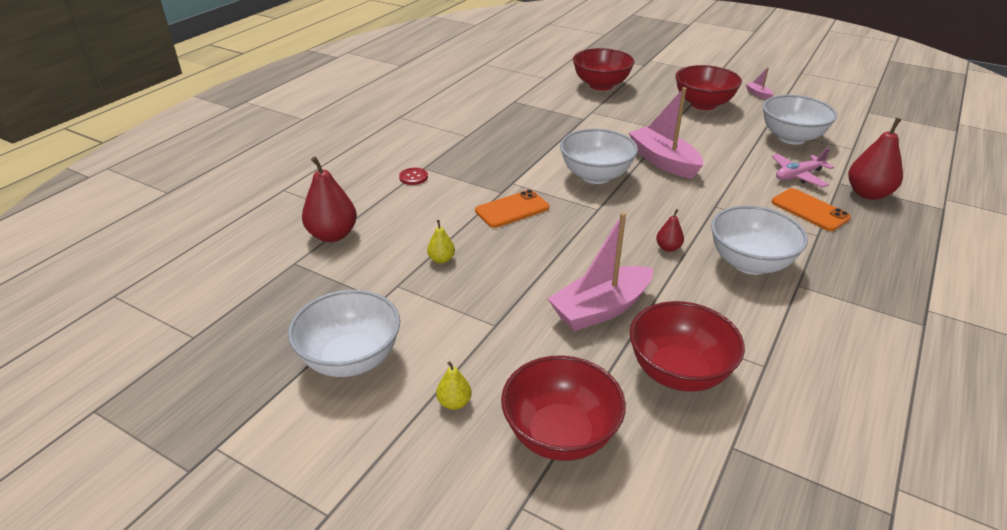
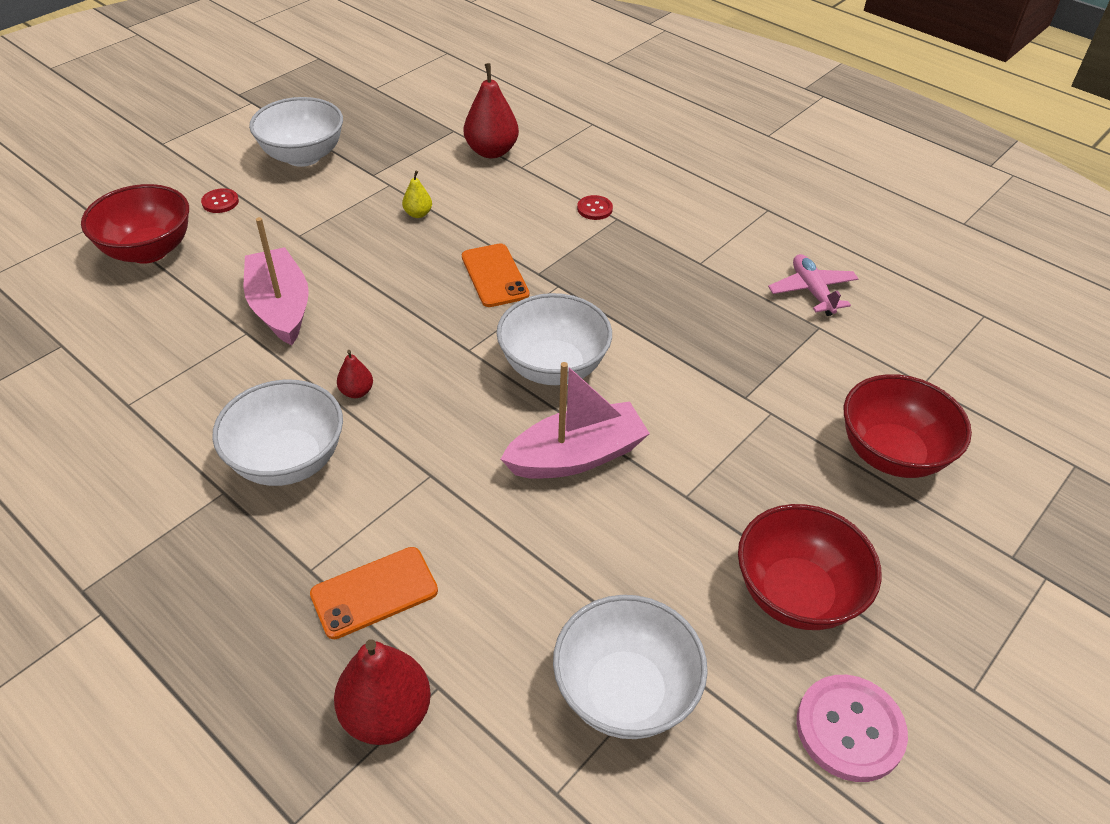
camera: 100 degrees right, 10 degrees up
(454, 403) = (220, 202): yellow pear -> red button
(678, 372) = (162, 338): red bowl -> none
(758, 94) = (850, 729): pink boat -> pink button
(798, 176) = (480, 629): pink plane -> pink plane (812, 291)

